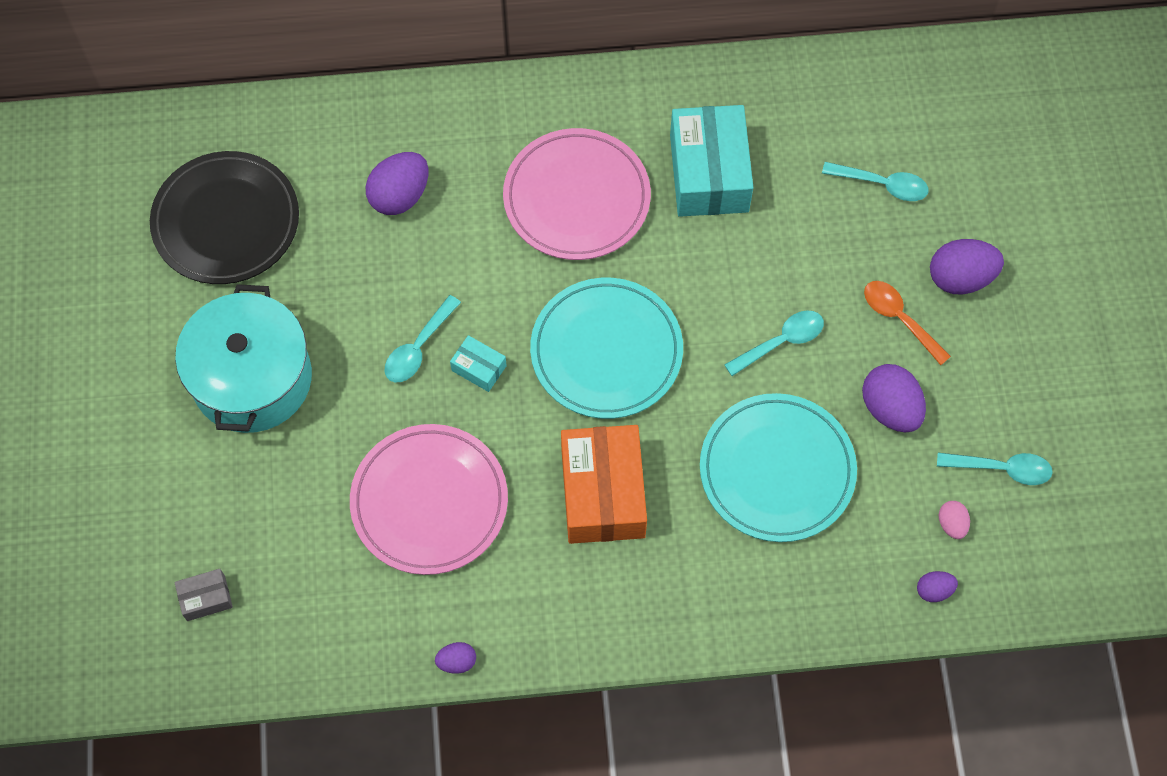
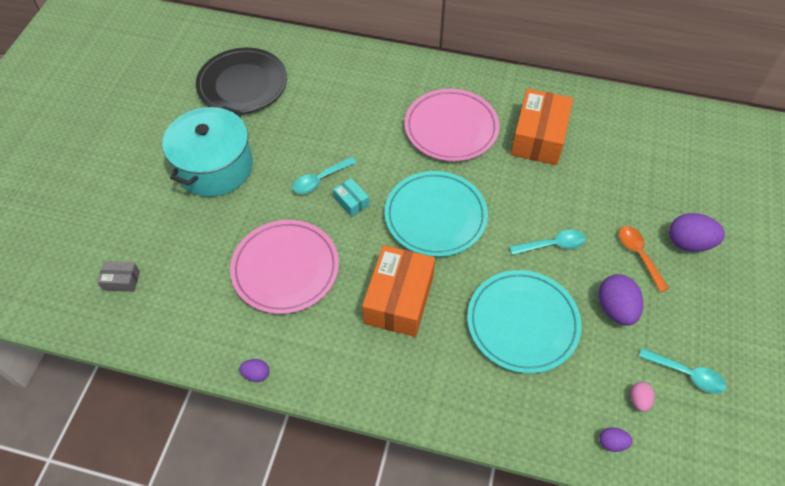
camera: 20 degrees right, 10 degrees down
(400, 196) = (346, 98): purple egg -> none
(709, 173) = (538, 137): turquoise box -> orange box
(882, 184) = (650, 174): turquoise spoon -> none

